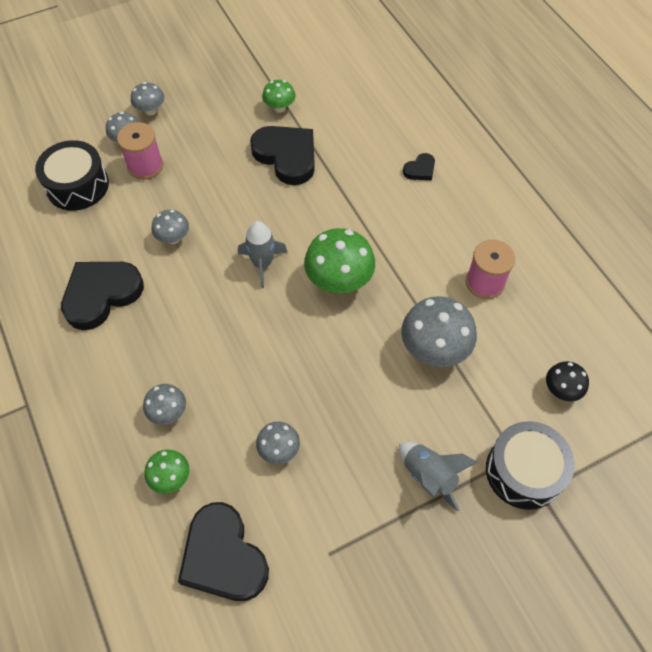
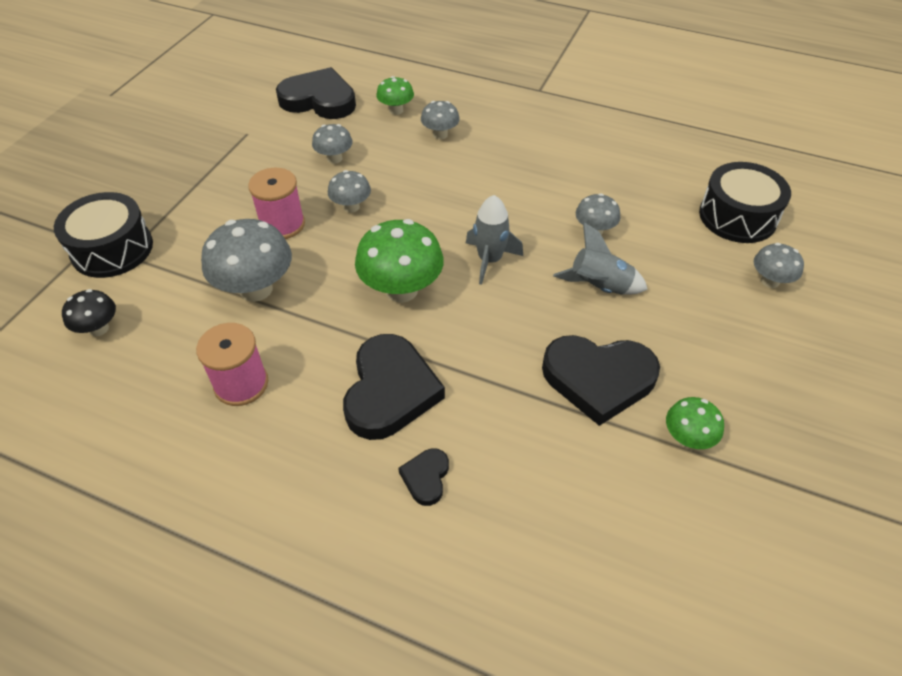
camera: 140 degrees right, 10 degrees down
(101, 295) = (587, 163): black heart -> black heart (390, 391)
(145, 166) = (714, 270): pink spool -> pink spool (282, 224)
(151, 110) = (804, 327): grey mushroom -> grey mushroom (351, 207)
(429, 476) = (198, 204): grey rocket -> grey rocket (599, 287)

